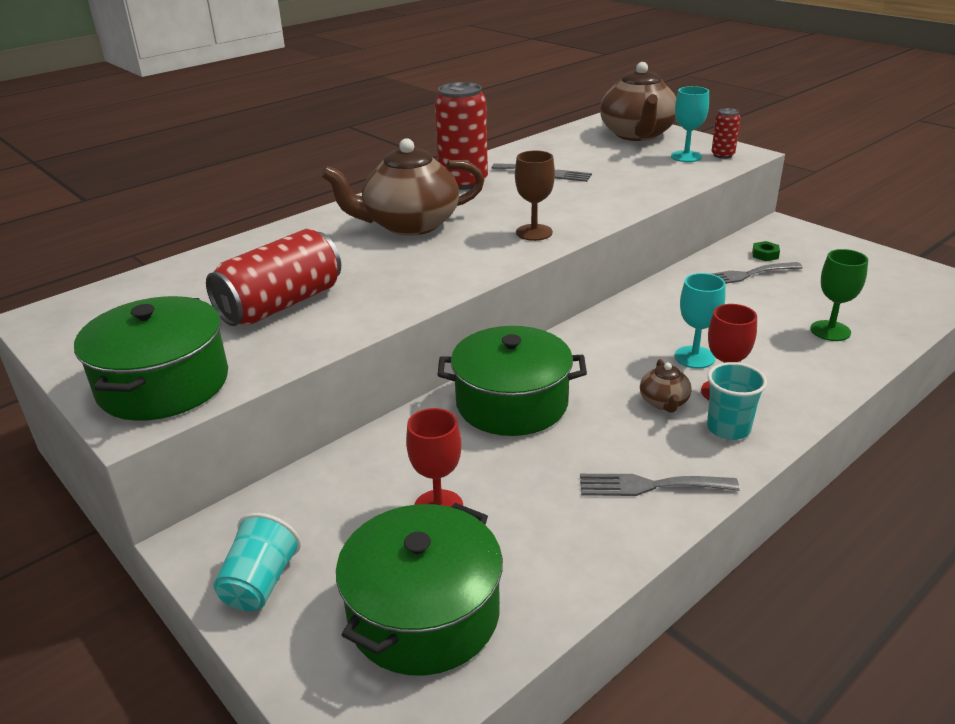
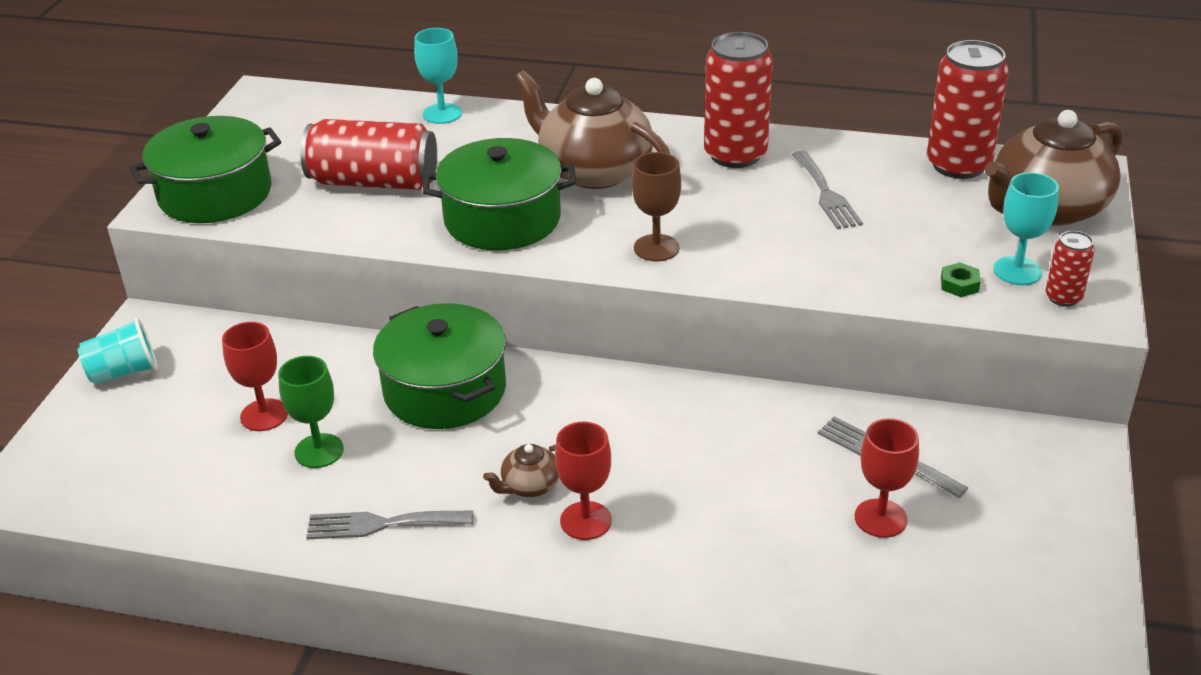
camera: 55 degrees right, 5 degrees up
(424, 614) = (140, 463): green pot -> green pot (502, 219)
(566, 138) = (958, 165): none -> red can
(649, 486) = (382, 524): grey fork -> grey fork turned 60 degrees counterclockwise
(694, 357) = (639, 478): turquoise goblet -> turquoise goblet (442, 114)
(728, 428) = (519, 546): turquoise cup -> none
(765, 255) = (965, 455): green nut -> green nut (959, 284)
(800, 295) = (880, 518): none -> red goblet
(830, 331) = (809, 568): green goblet -> green goblet (319, 451)

